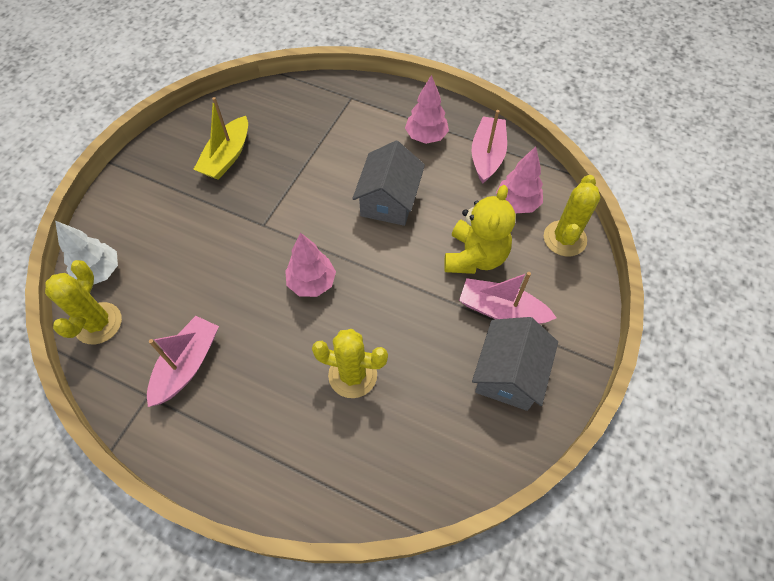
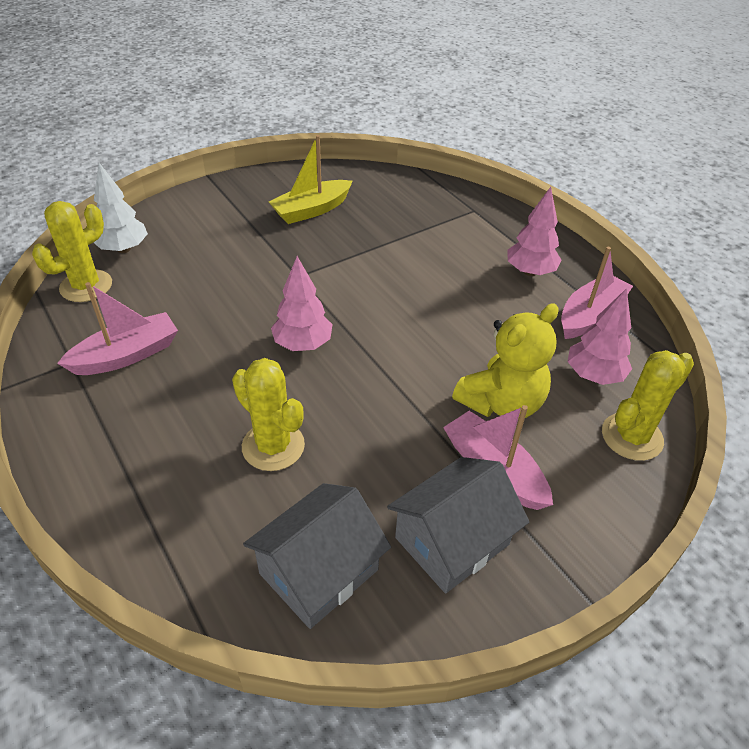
camera: 30 degrees right, 15 degrees down
(389, 200) = (443, 309): grey house -> grey house (318, 571)

